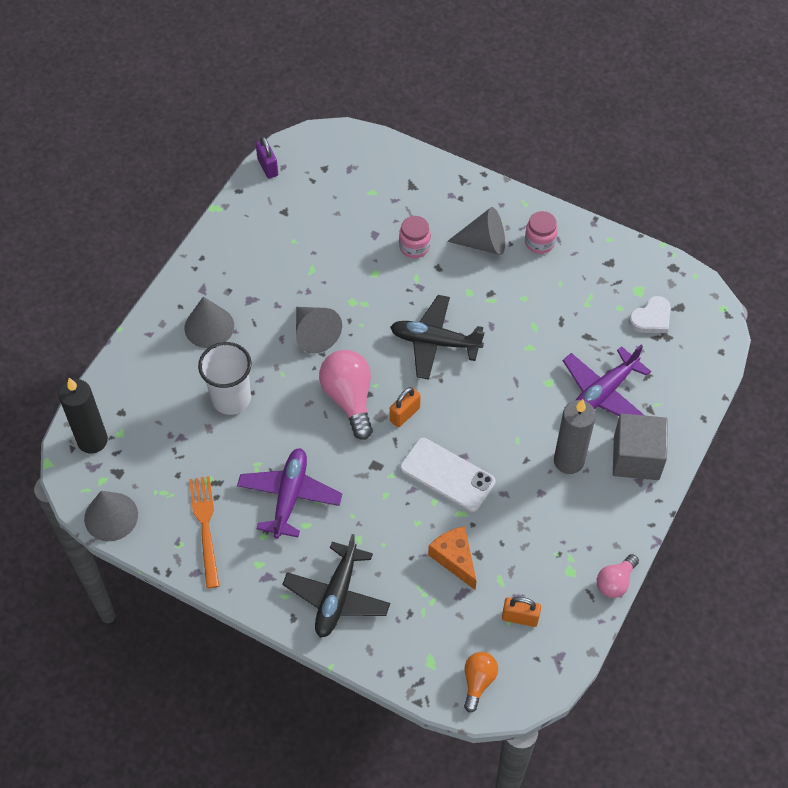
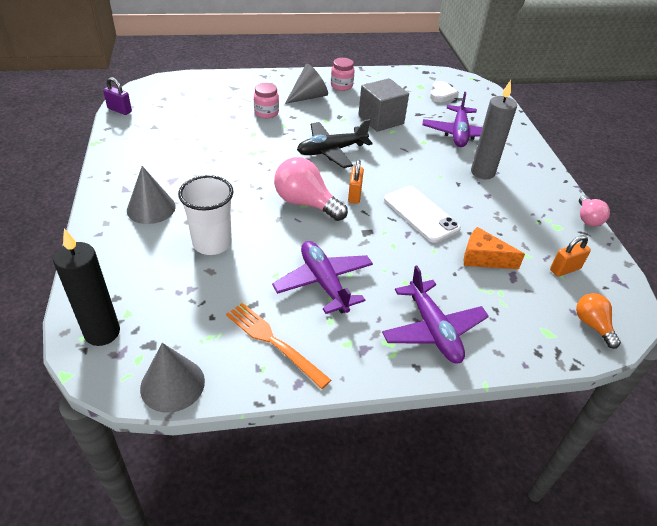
camera: 40 degrees left, 15 degrees down
(314, 334) = (242, 179): grey cone -> none
(337, 596) = (433, 329): black plane -> purple plane
(447, 475) = (421, 214): white phone -> white phone turned 60 degrees clockwise
(636, 458) = (515, 154): grey cube -> grey cube (381, 120)

